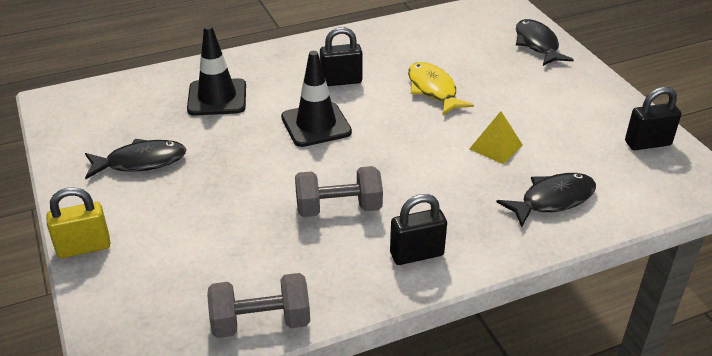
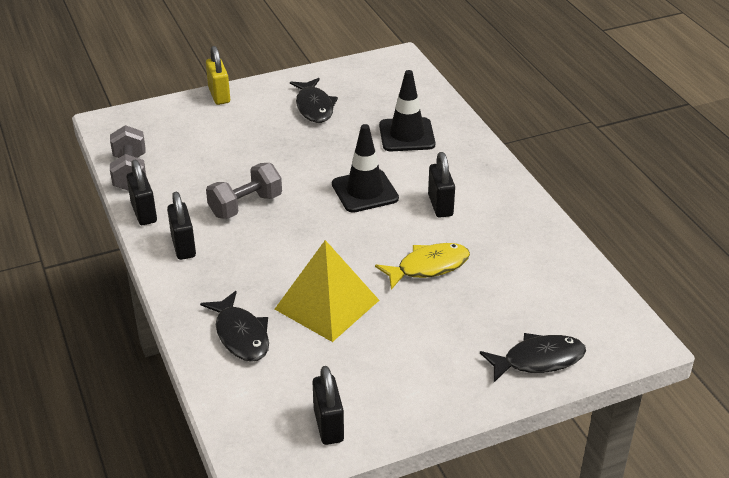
camera: 90 degrees right, 0 degrees up
(338, 208) = (245, 206): grey dumbbell -> grey dumbbell turned 60 degrees clockwise
(352, 297) = (144, 213): none -> black padlock
(495, 147) = (327, 304): yellow pyramid -> yellow pyramid, size x1.87

